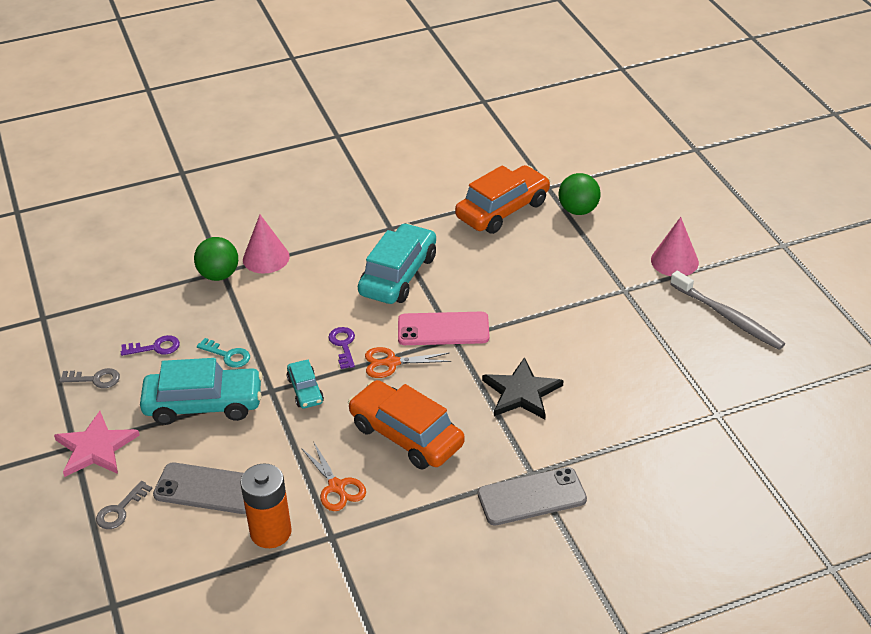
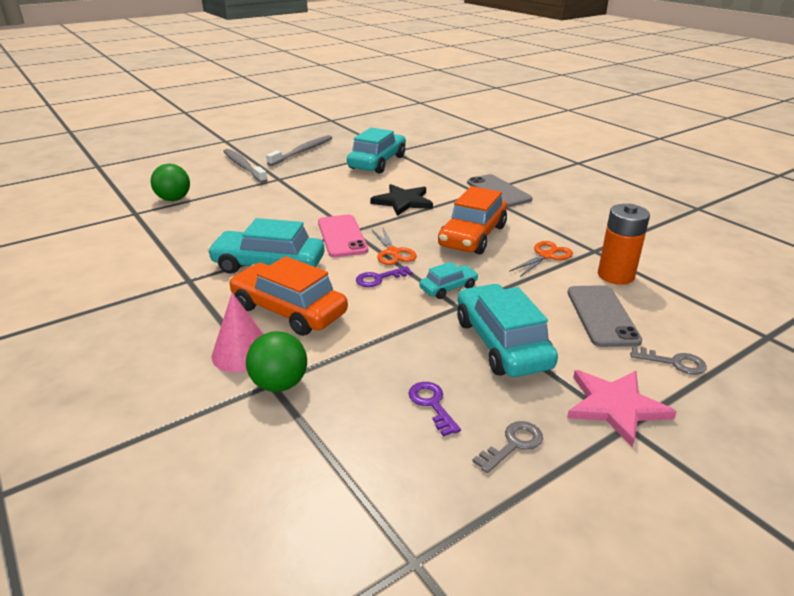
camera: 105 degrees left, 10 degrees down
(95, 379) = (513, 444): grey key -> grey key turned 60 degrees clockwise
(227, 355) = (421, 344): turquoise key -> none
(503, 210) = (167, 228): orange car -> orange car (289, 310)
(669, 389) = (377, 162): none -> turquoise car
(674, 261) = (243, 166): pink cone -> grey toothbrush

